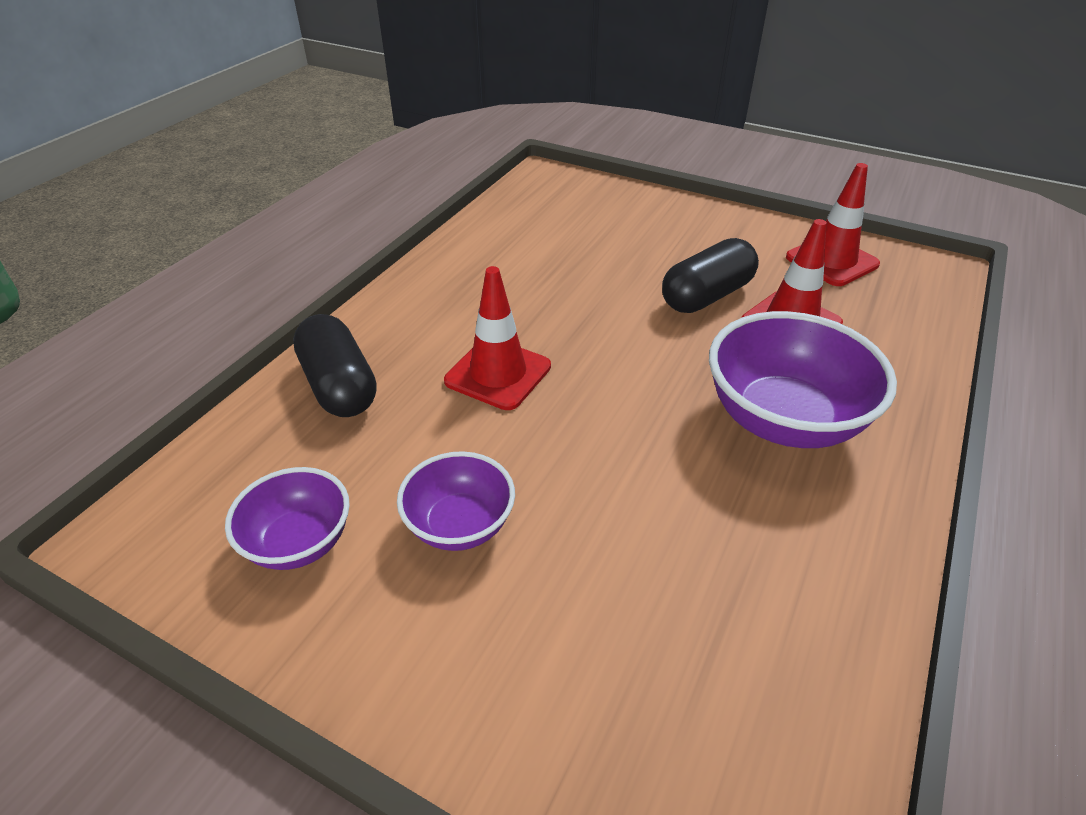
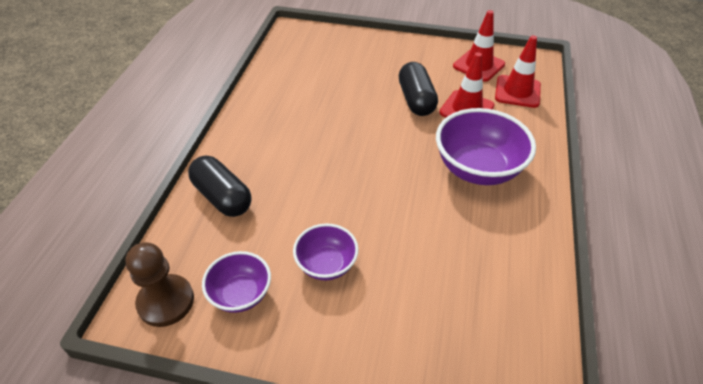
camera: 15 degrees left, 5 degrees up
(179, 527) = (166, 301): none -> brown pawn
(498, 374) = (314, 171): red traffic cone -> red traffic cone (517, 91)
(706, 296) = (416, 100): black capsule -> black capsule turned 45 degrees counterclockwise

